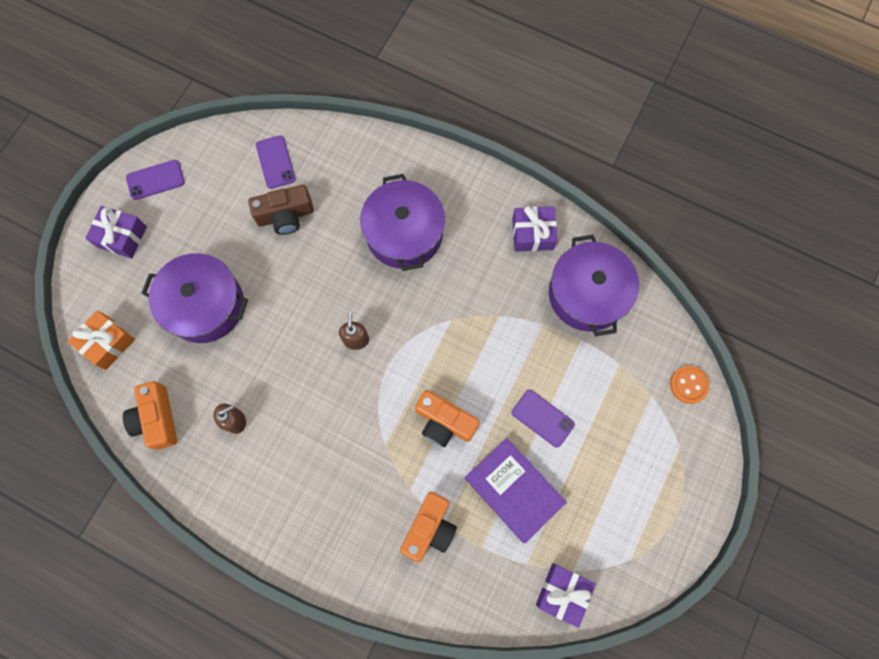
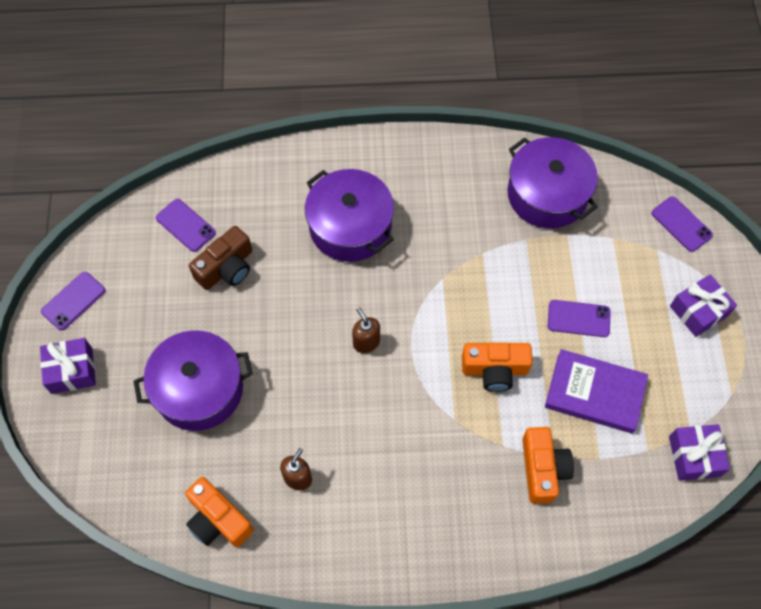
camera: 30 degrees left, 10 degrees down
(107, 343) = (120, 477): orange gift -> none
(532, 234) = (466, 168): purple gift -> purple gift (698, 311)
(688, 385) = (681, 224): orange button -> purple phone

